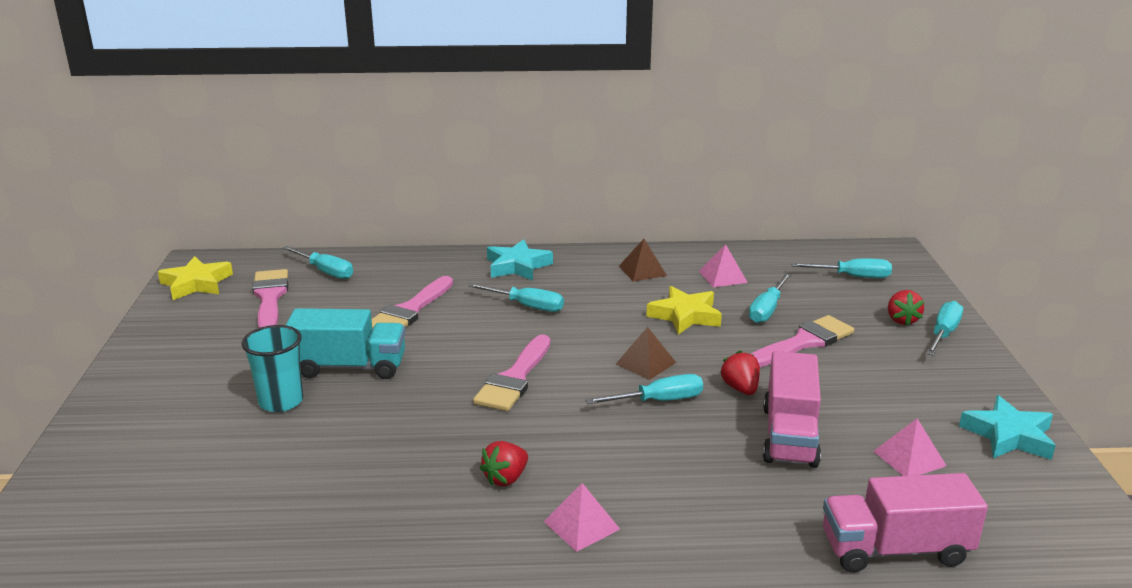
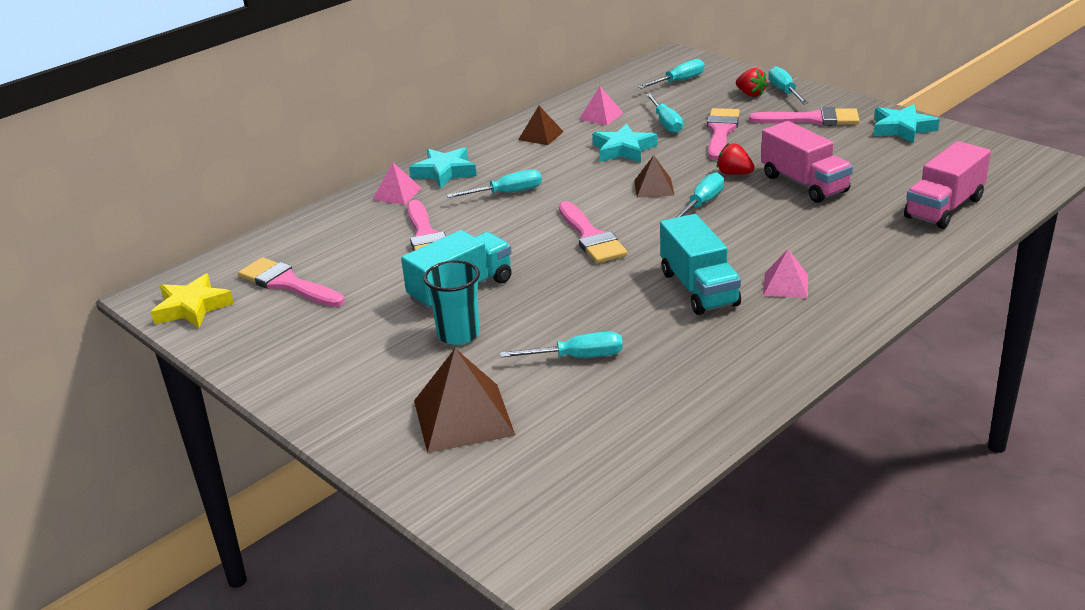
camera: 40 degrees left, 5 degrees up
(158, 470) = (463, 417): none -> brown pyramid
(325, 271) = (293, 245): turquoise screwdriver -> turquoise screwdriver (577, 357)
(506, 478) = (699, 288): red strawberry -> turquoise truck
(685, 315) = (623, 149): yellow star -> turquoise star
(909, 458) = (878, 163): pink pyramid -> pink pyramid (397, 193)
(920, 375) = (812, 119): none -> pink brush

